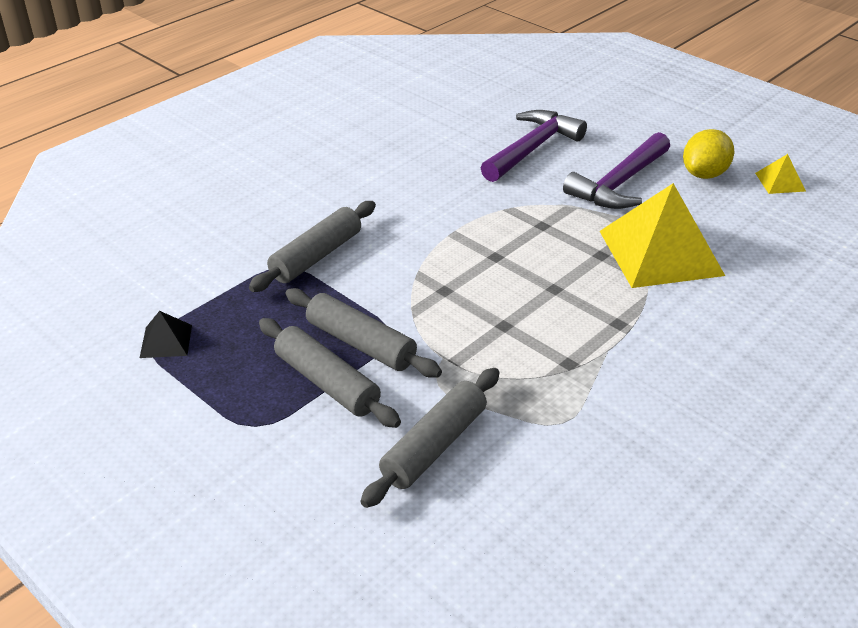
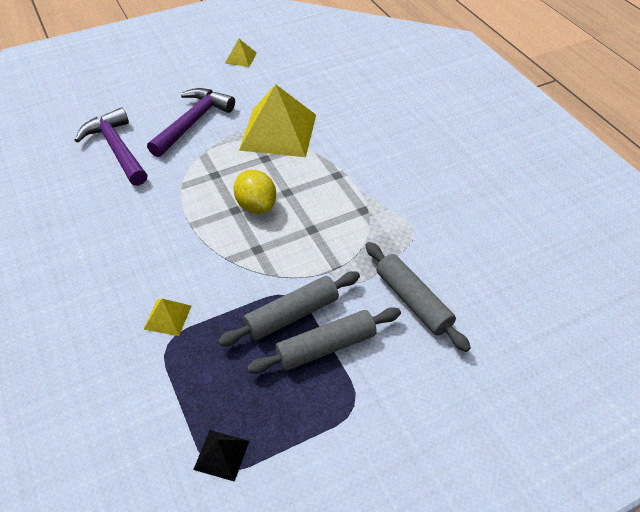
camera: 70 degrees left, 10 degrees up
(316, 256) = (167, 317): grey rolling pin -> yellow pyramid
(619, 183) = (193, 122): purple hammer -> purple hammer turned 120 degrees counterclockwise
(704, 174) = (210, 83): yellow lemon -> yellow lemon (256, 205)

